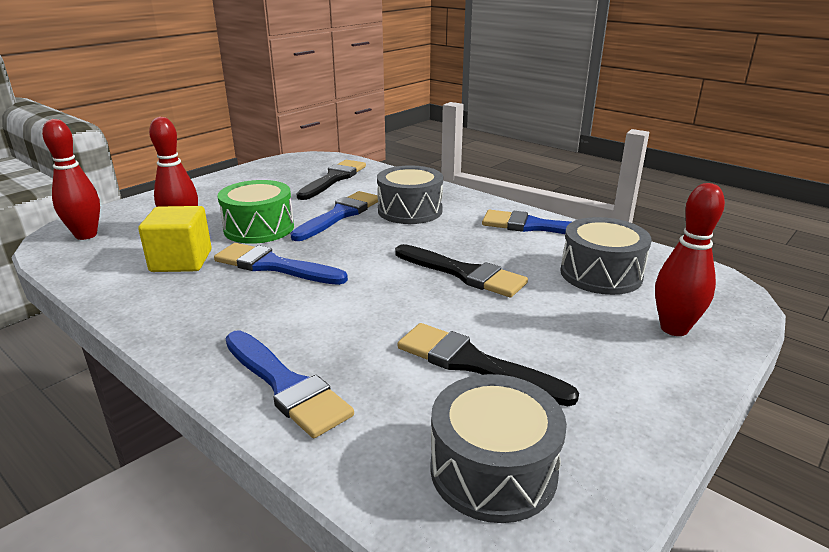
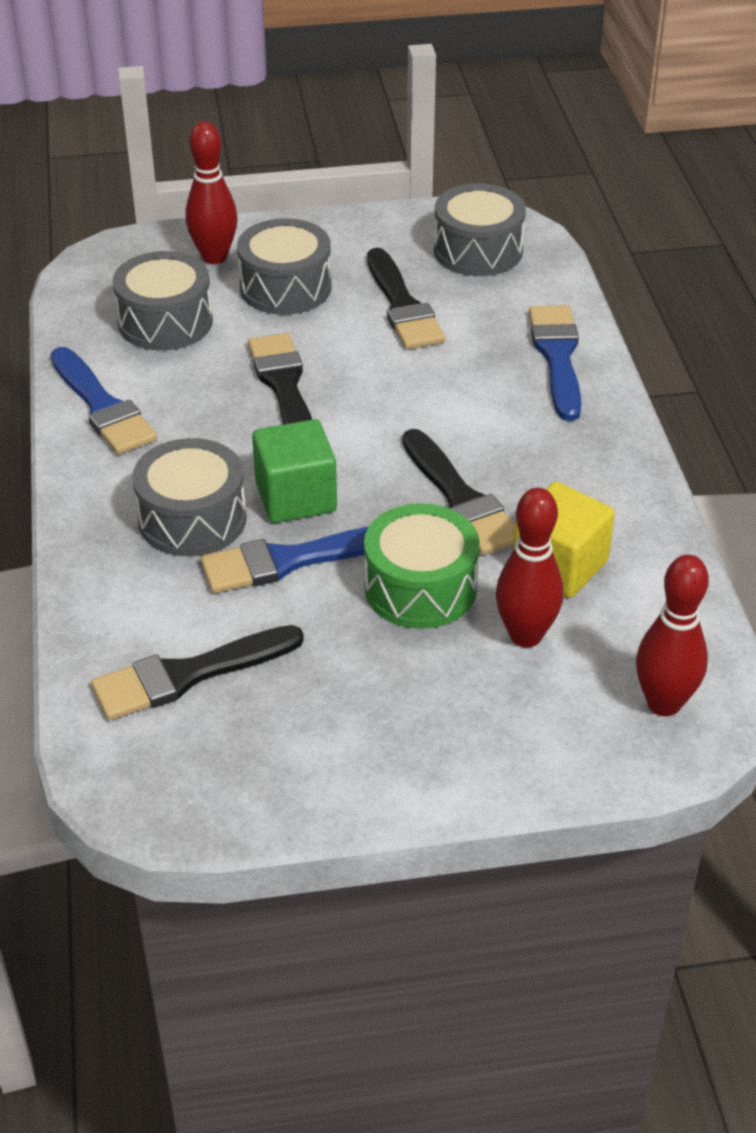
camera: 140 degrees left, 15 degrees up
(274, 266) = (460, 499): blue brush -> black brush
(372, 234) = (296, 497): none -> green cube
(582, 332) = (285, 287): none -> grey drum

